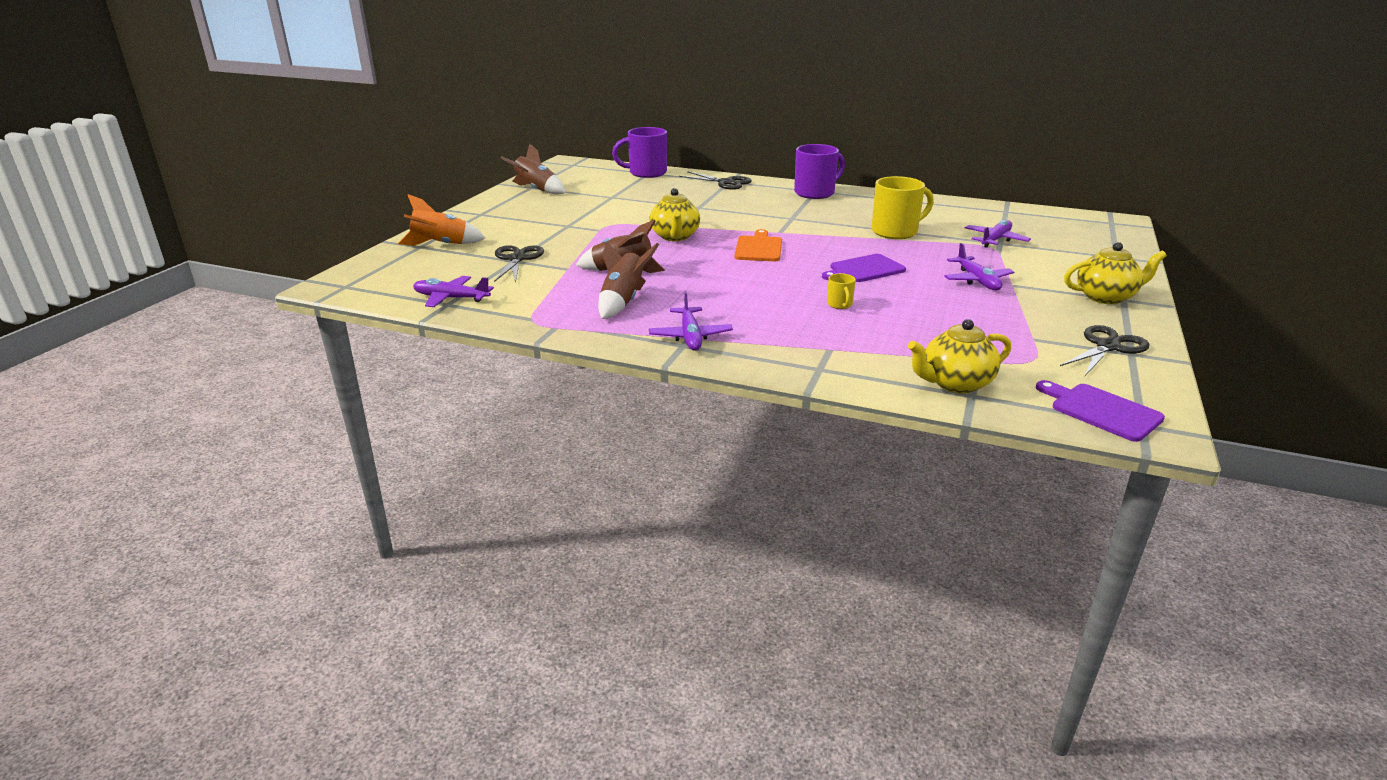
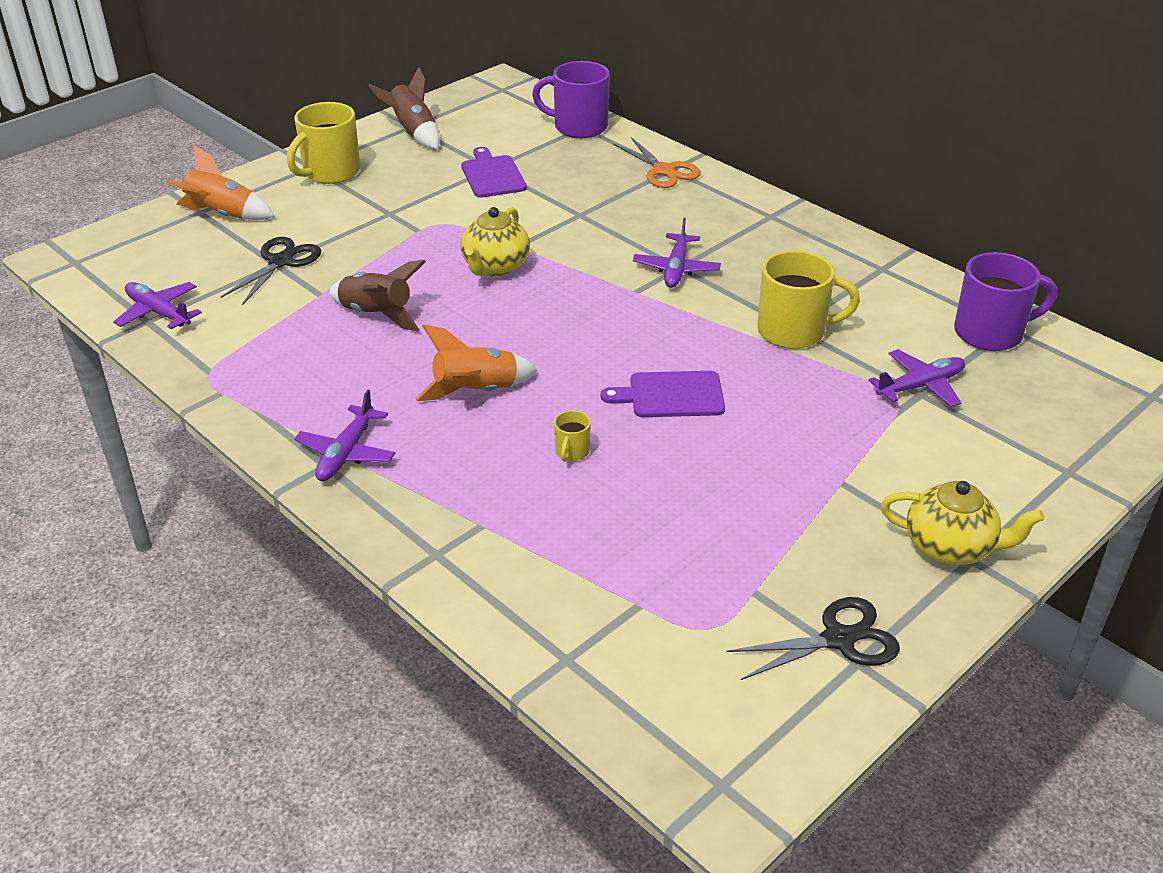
camera: 25 degrees right, 10 degrees up
(499, 214) = (330, 172): none -> yellow mug
(623, 301) = (328, 371): brown rocket -> none
(726, 183) = (664, 171): black scissors -> orange scissors
(740, 291) = (476, 391): none -> orange rocket
(758, 248) = (577, 316): orange cutting board -> none
(815, 193) = (765, 221): purple mug -> purple mug (990, 333)
(955, 384) = (567, 633): yellow teapot -> none
(977, 280) = (801, 460): purple plane -> purple plane (676, 269)
(1101, 411) = (697, 743): purple cutting board -> purple cutting board (492, 175)

